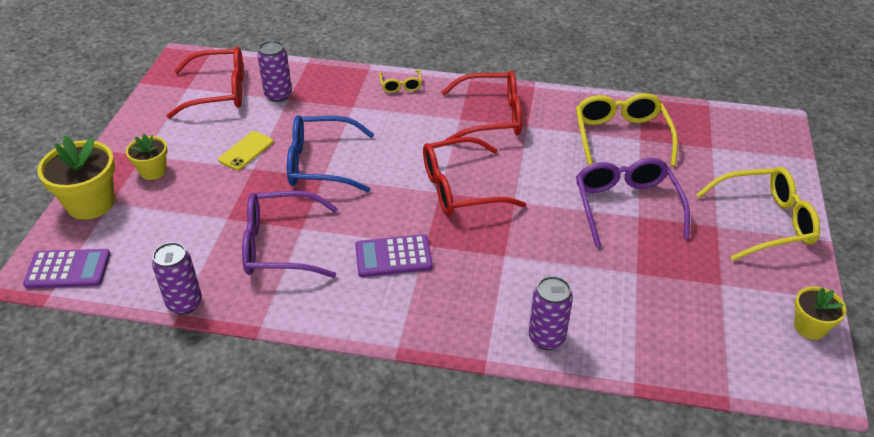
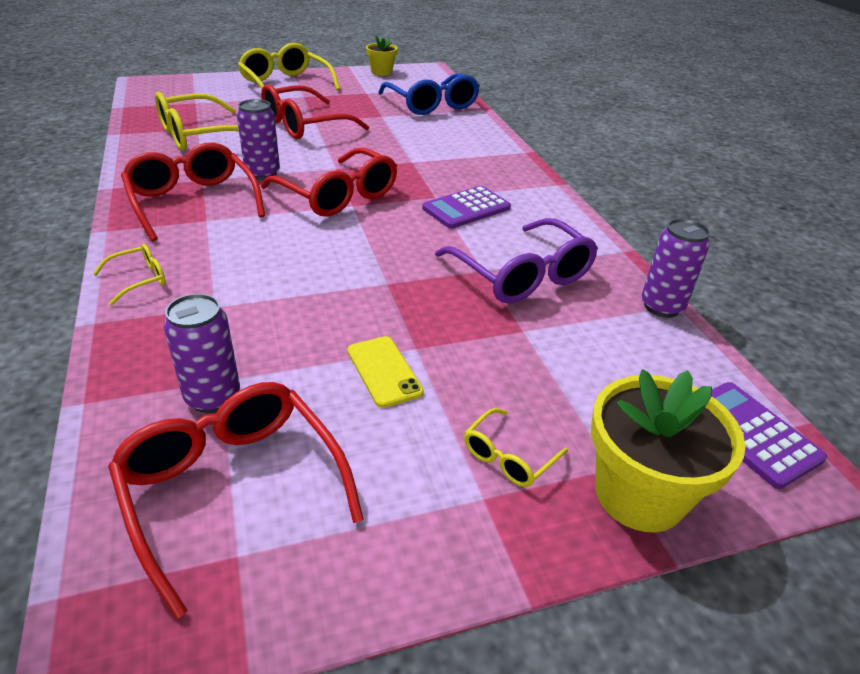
camera: 120 degrees left, 5 degrees down
(153, 171) = (508, 457): yellow flower pot -> yellow glasses
(246, 151) = (384, 371): yellow phone -> yellow phone turned 60 degrees clockwise
(320, 164) = (363, 293): blue glasses -> blue glasses (432, 104)
(393, 256) = (466, 208): purple calculator -> purple calculator turned 90 degrees clockwise
(546, 338) = (480, 136): purple can -> purple can (262, 174)
(626, 206) = (304, 125): purple glasses -> red glasses

